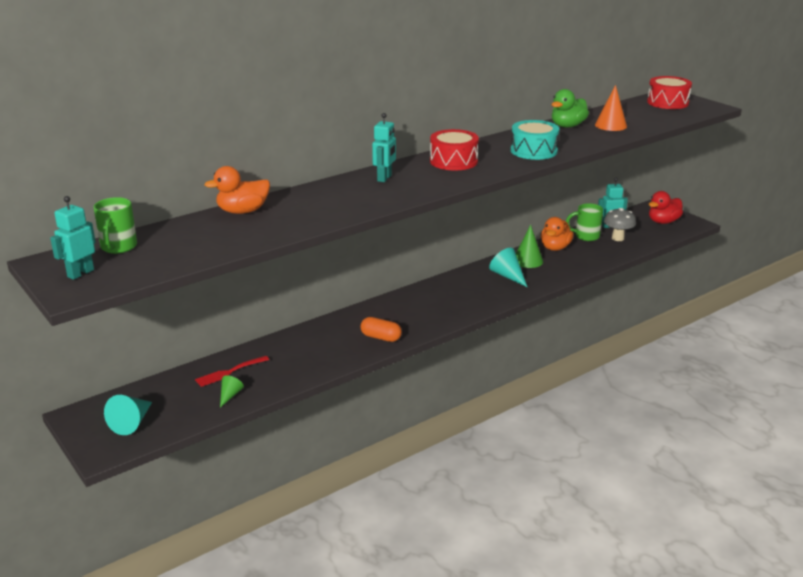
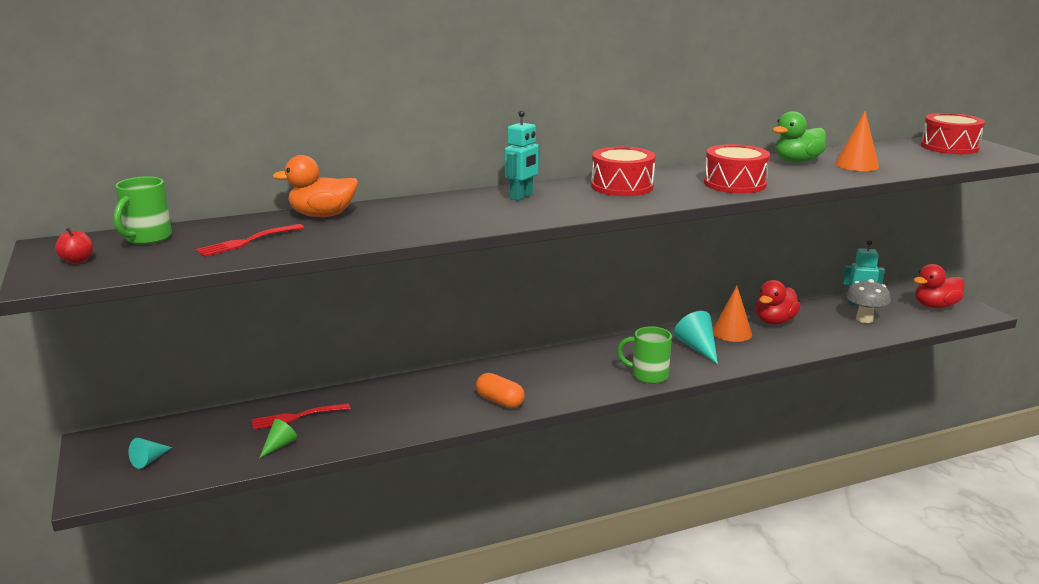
camera: 15 degrees right, 5 degrees down
(80, 273) = (77, 260): turquoise robot -> red apple
(132, 422) = (149, 460): turquoise cone -> turquoise cone, size x0.60
(203, 241) = (247, 241): none -> red fork
(527, 260) = (731, 332): green cone -> orange cone
(533, 151) = (735, 184): turquoise drum -> red drum
(555, 248) = (774, 321): orange duck -> red duck
(586, 236) = (821, 312): green mug -> green mug (648, 375)

